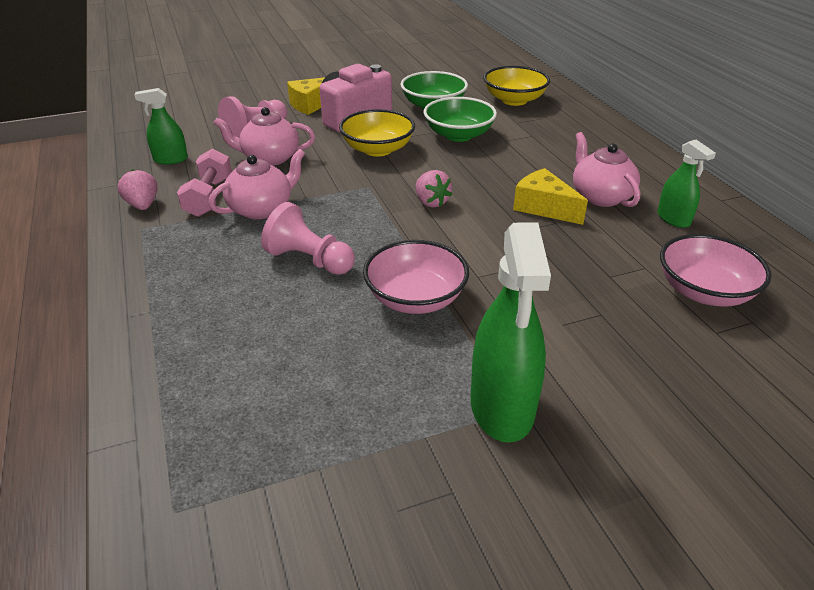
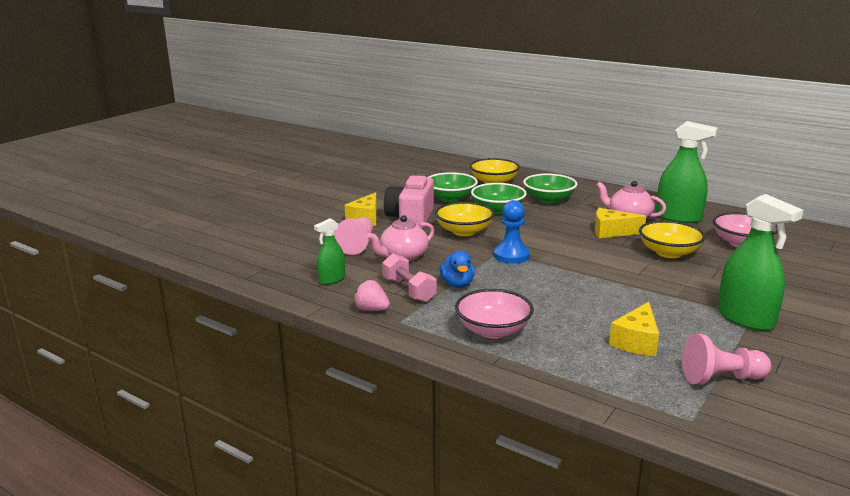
camera: 35 degrees left, 15 degrees down
(262, 208) = (457, 284): pink teapot -> blue duck
(309, 260) = (540, 298): pink pawn -> pink pawn (721, 378)
(309, 367) = (636, 341): none -> yellow cheese
(374, 195) = (511, 255): none -> blue pawn
(415, 298) = (628, 293): pink bowl -> pink bowl (493, 330)
(431, 202) = (550, 248): pink strawberry -> none
(540, 140) = (549, 199): none -> green bowl
(568, 264) = (669, 253): none -> yellow bowl
(673, 219) = (678, 217): green spray bottle -> green spray bottle, size x1.80

